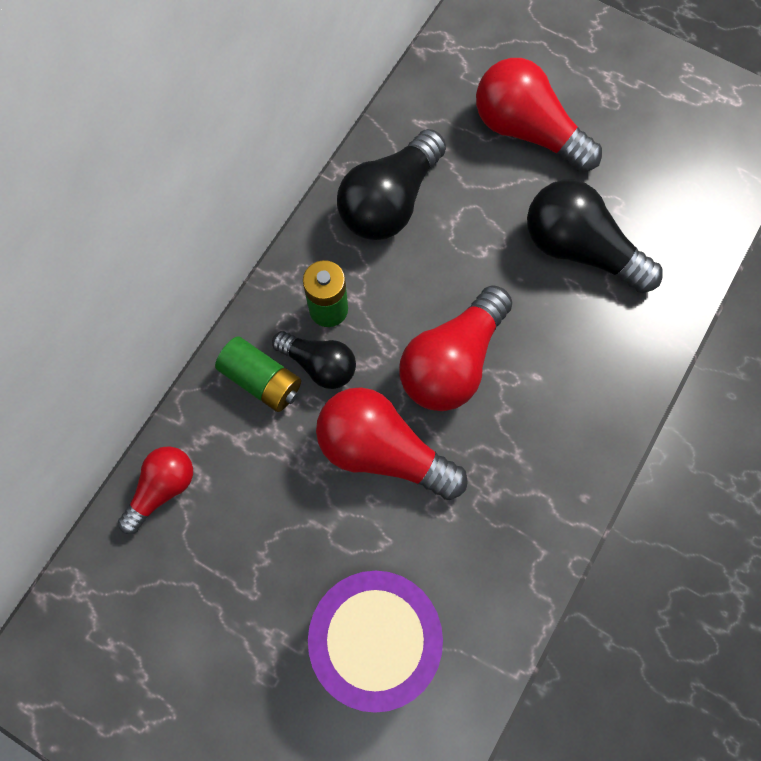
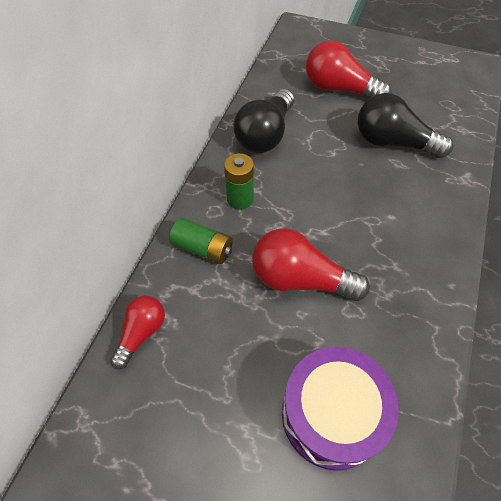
camera: 10 degrees left, 15 degrees down
(319, 364) = (241, 232): black light bulb -> none
(452, 362) = (332, 216): red light bulb -> none

